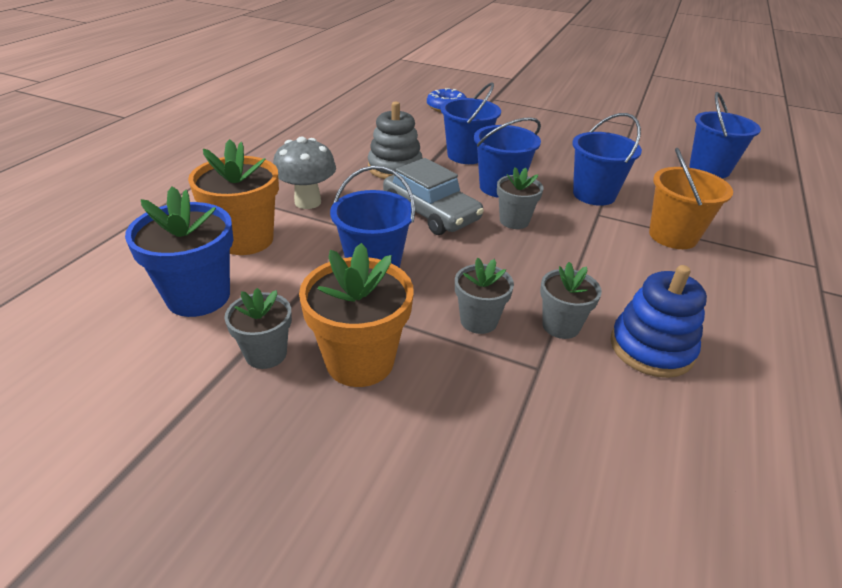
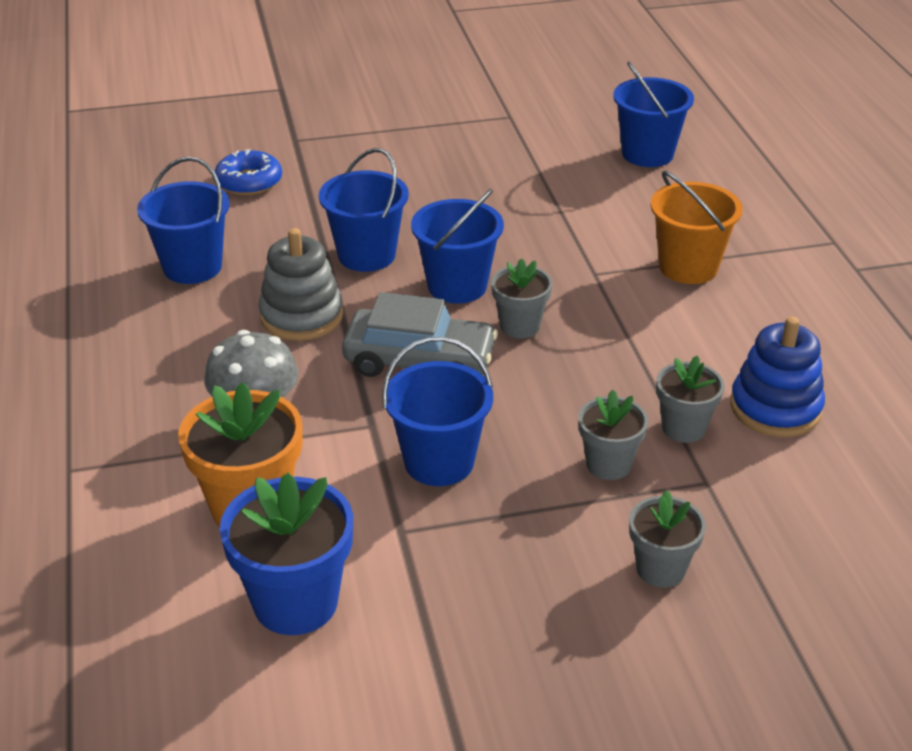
camera: 35 degrees left, 0 degrees up
(266, 354) = (452, 615): grey flower pot -> grey flower pot (660, 569)
(360, 361) = (549, 568): orange flower pot -> none
(594, 194) = (565, 248): blue bucket -> blue bucket (192, 267)

